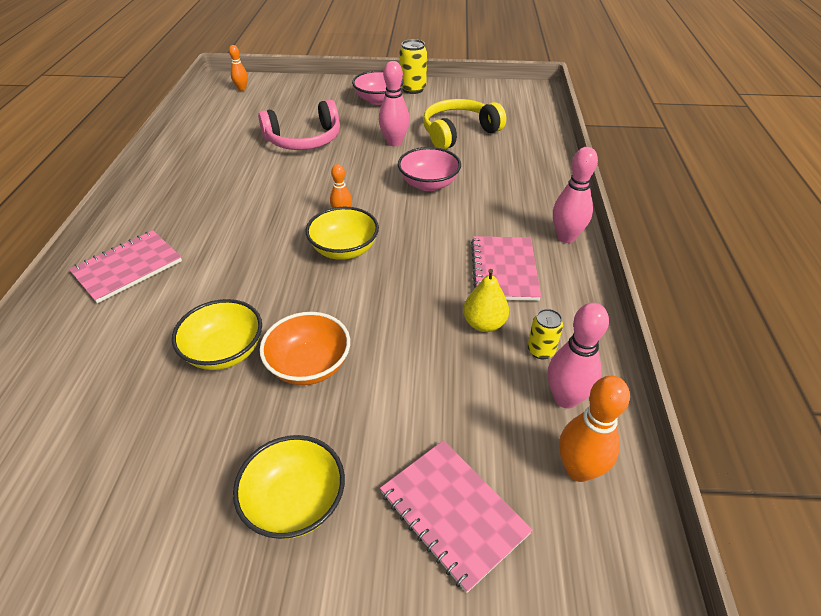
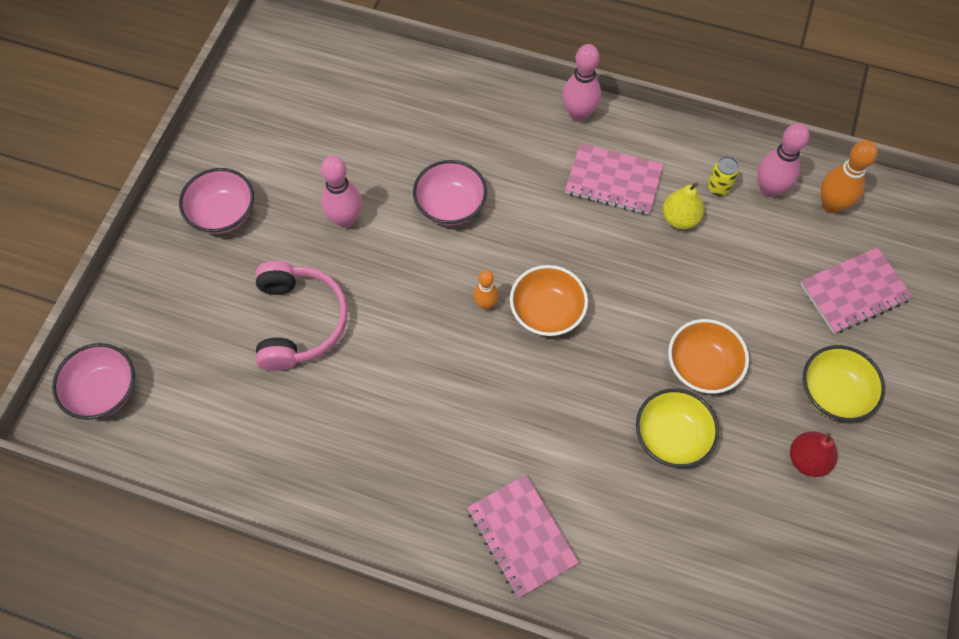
camera: 75 degrees left, 20 degrees up
(201, 481) = (807, 459): none -> red pear
(242, 89) = (104, 391): orange bowling pin -> pink bowl
(344, 249) = (547, 312): yellow bowl -> orange bowl
(413, 89) = (208, 165): yellow can -> none
(458, 133) = (348, 145): yellow headphones -> none

